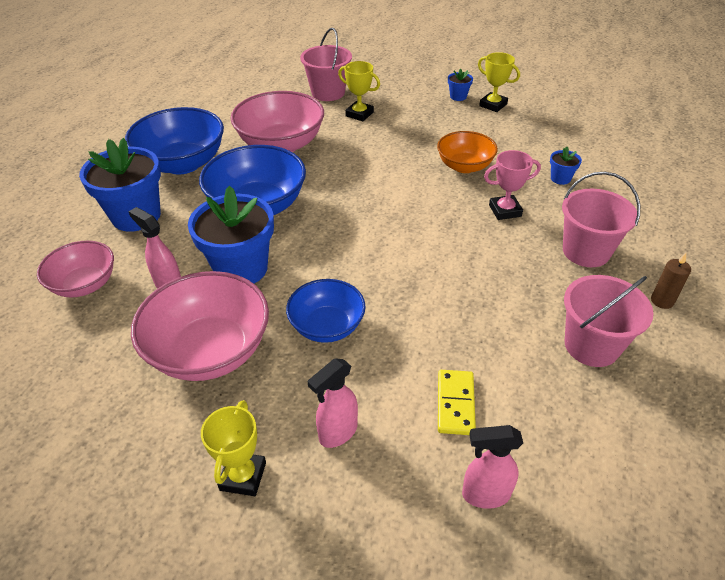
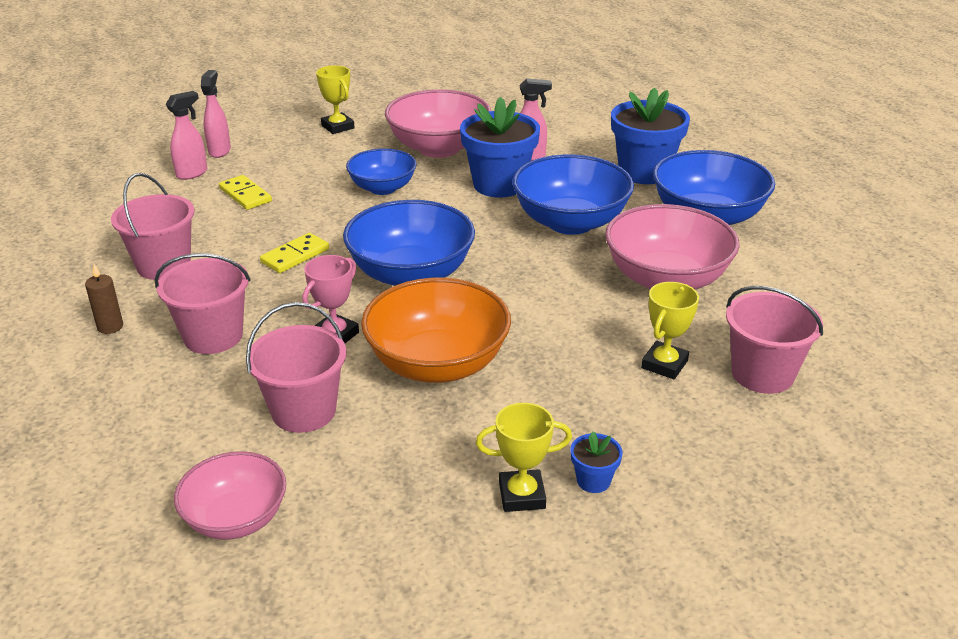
camera: 135 degrees right, 10 degrees down
(85, 284) = (581, 134): pink bowl -> pink bowl (236, 518)
(337, 433) = (307, 156): pink spray bottle -> pink spray bottle (220, 151)
(359, 114) = (664, 364): yellow trophy -> yellow trophy turned 45 degrees counterclockwise
(411, 226) = (411, 274): none -> blue bowl
(464, 166) = (437, 364): orange bowl -> orange bowl, size x1.62
(474, 290) = (295, 256): none -> yellow domino
(560, 178) = (304, 411): blue flower pot -> pink bucket

